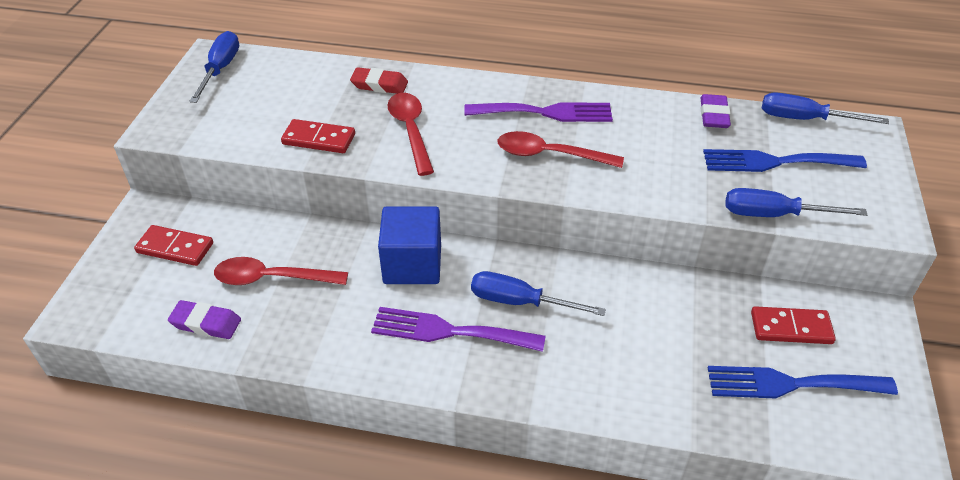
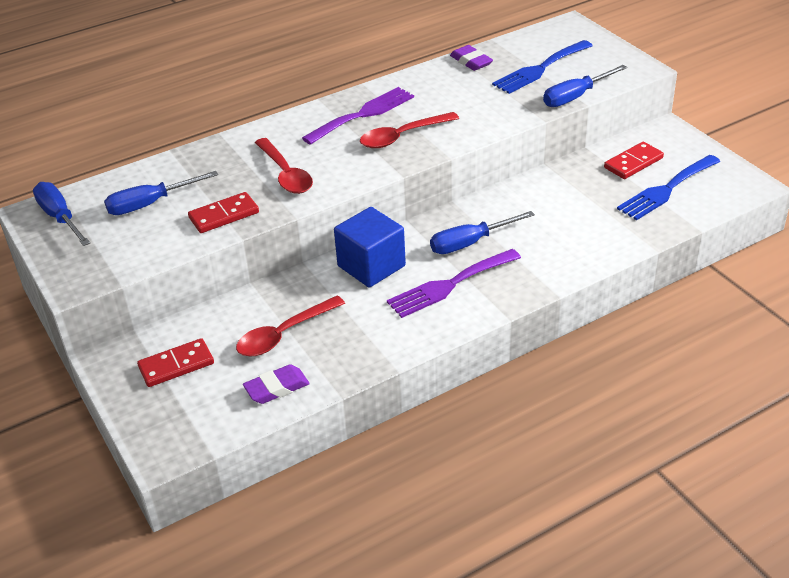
camera: 40 degrees left, 5 degrees down
(379, 85) = (215, 159): red eraser -> none
(411, 131) = (285, 174): red spoon -> red spoon turned 150 degrees counterclockwise
(805, 119) = (525, 37): blue screwdriver -> blue screwdriver (150, 204)

